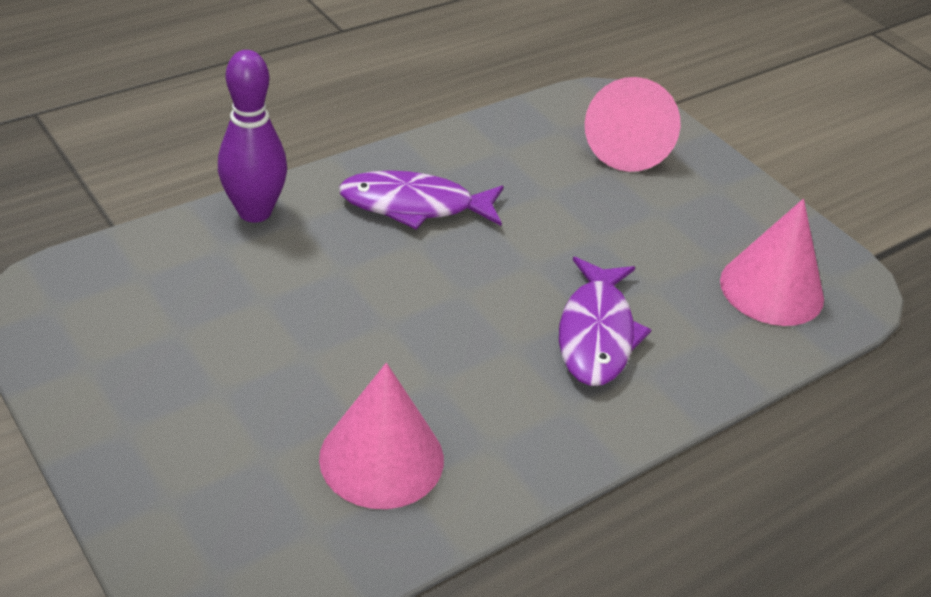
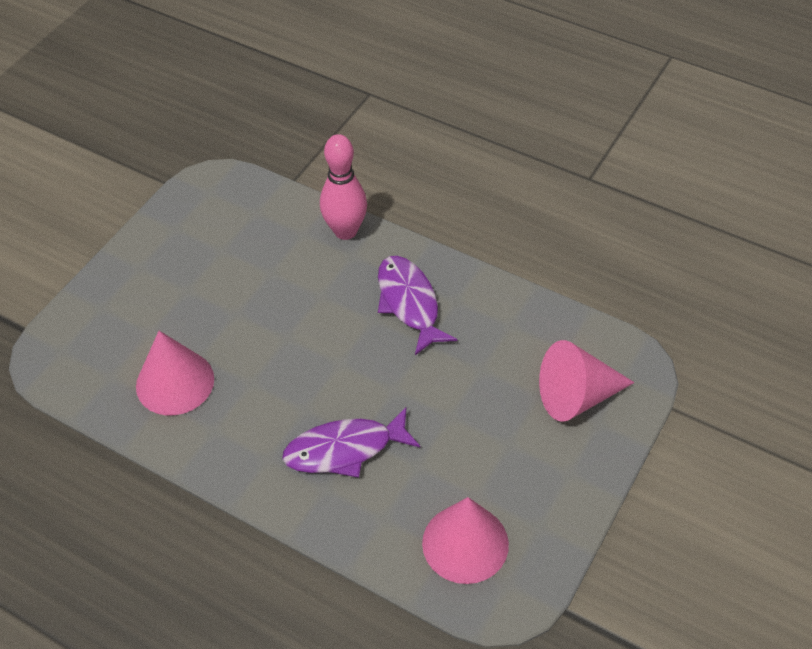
camera: 70 degrees right, 10 degrees up
(255, 212) = (345, 231): purple bowling pin -> pink bowling pin

